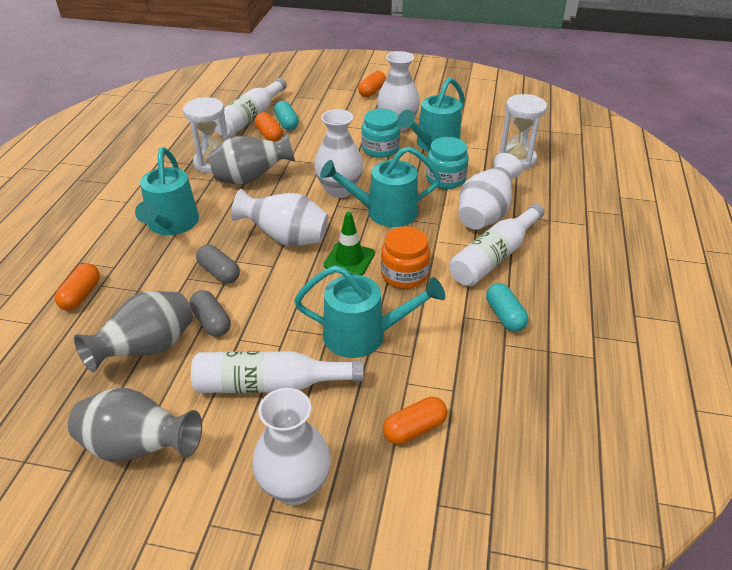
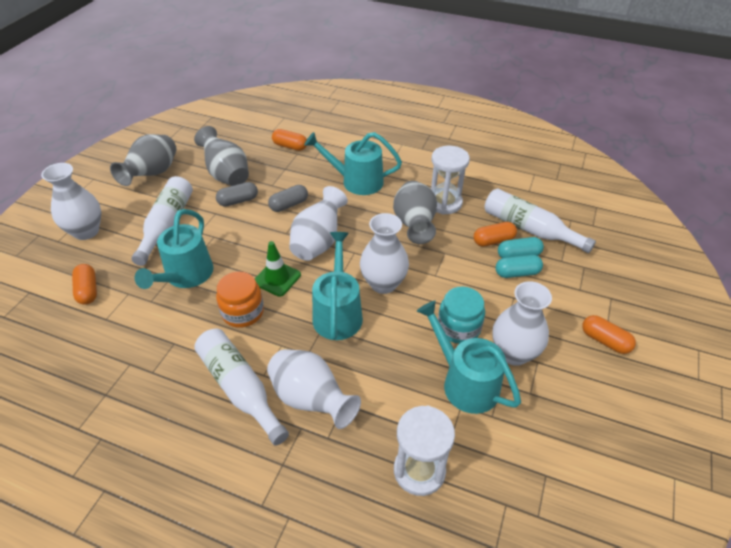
camera: 100 degrees right, 5 degrees up
(445, 179) = (386, 377): turquoise jar -> none
(505, 316) = (159, 373): turquoise capsule -> turquoise capsule (517, 273)

